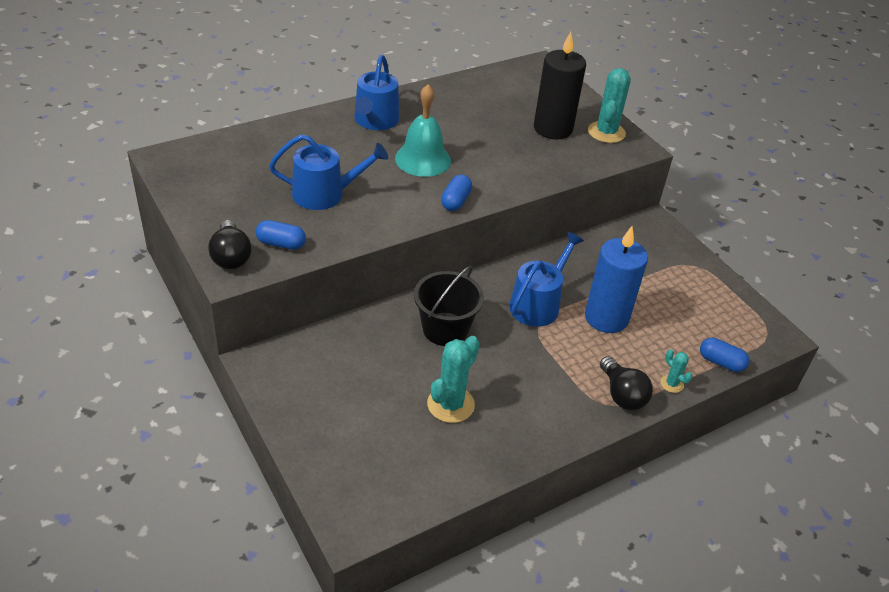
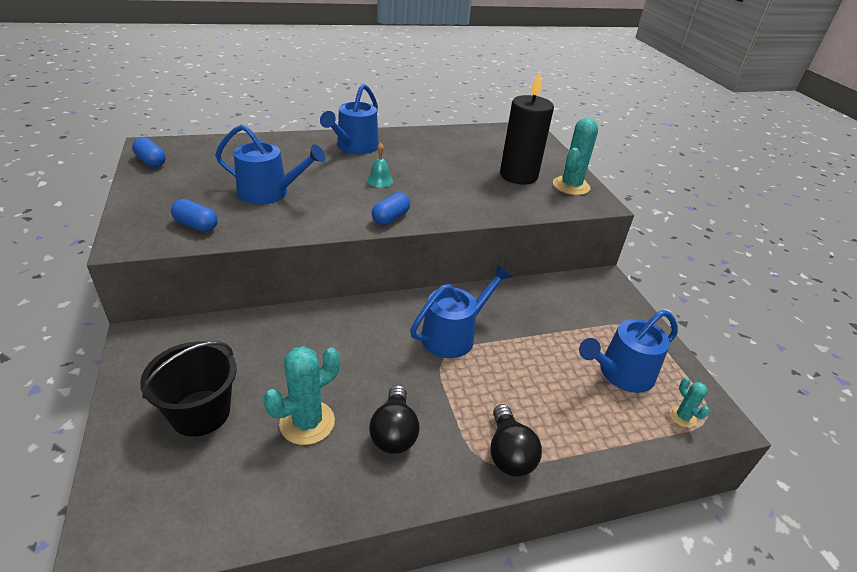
camera: 15 degrees right, 5 degrees down
(231, 256) = (140, 228): black light bulb -> black light bulb (394, 432)
(423, 159) = (379, 180): turquoise bell -> turquoise bell, size x0.49
(445, 329) = (344, 342): black bucket -> black bucket (200, 413)
(606, 318) = (522, 363): blue candle -> none
(672, 384) = (574, 453): turquoise cactus -> turquoise cactus (682, 417)
(691, 311) = (621, 373): none -> blue watering can
(721, 362) = (642, 439): blue capsule -> blue capsule (151, 161)

